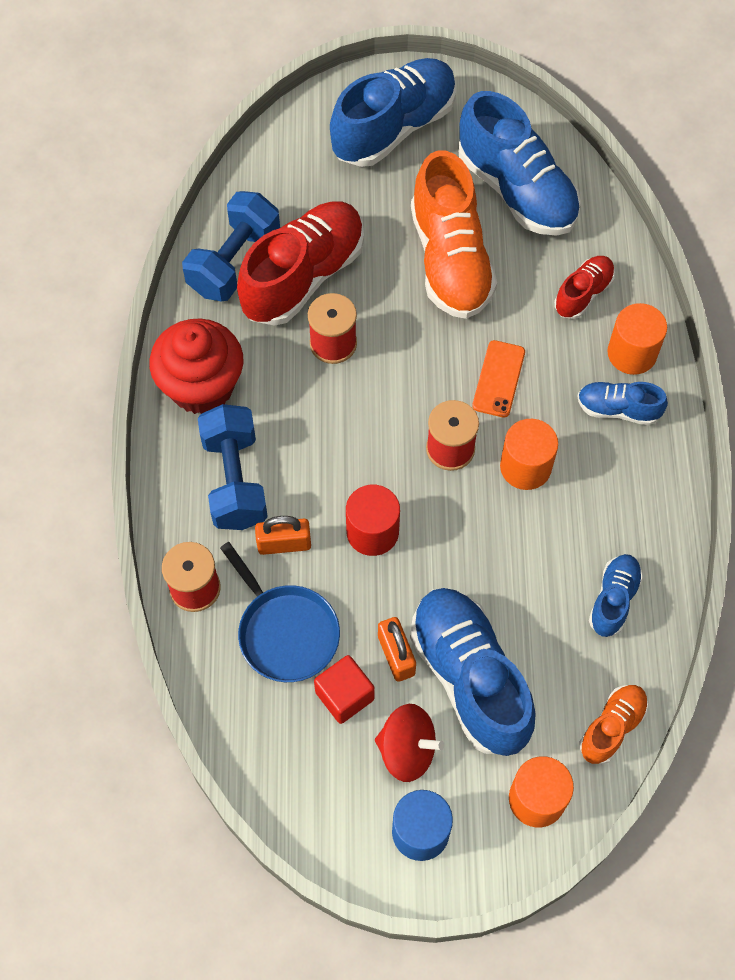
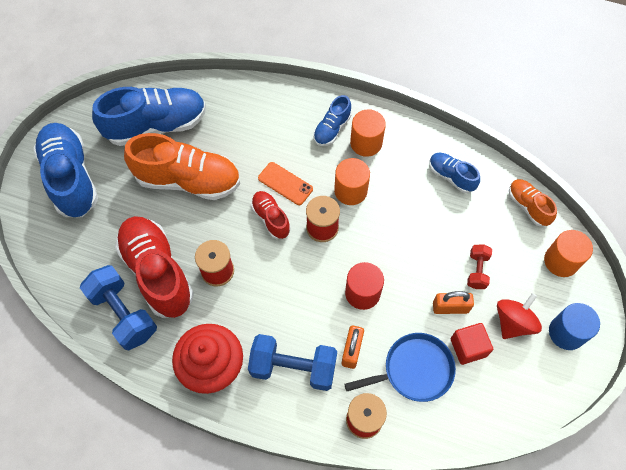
camera: 70 degrees left, 0 degrees up
(469, 678) = (477, 270): blue shoe -> red dumbbell
(583, 294) = (247, 117): red shoe -> red shoe (271, 218)
(632, 353) = (298, 108): orange cylinder -> orange cylinder (366, 143)

